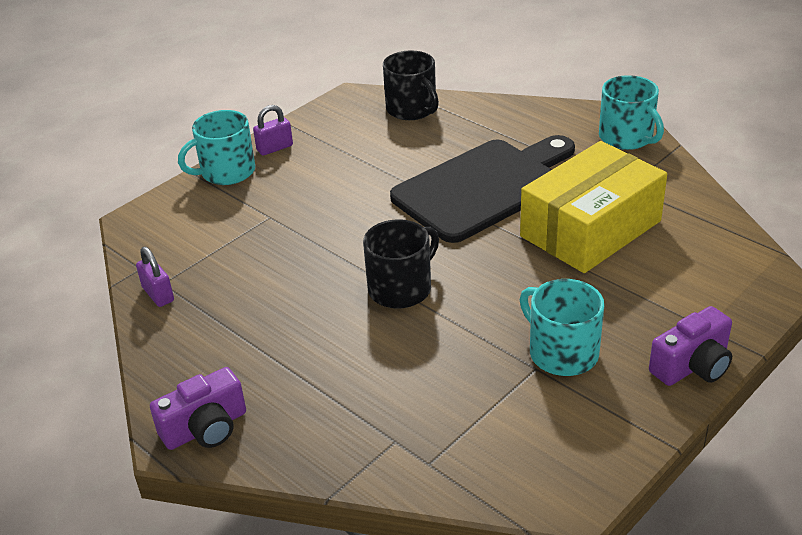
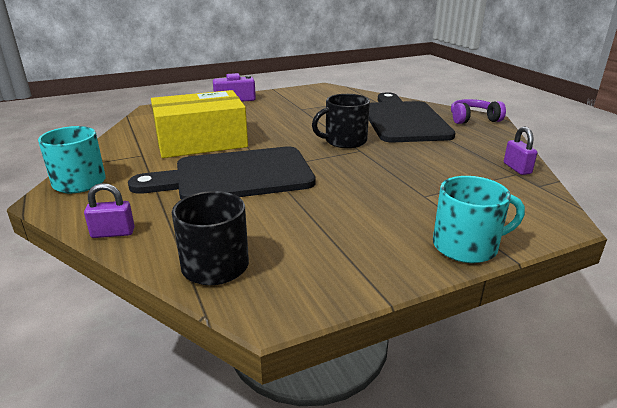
camera: 160 degrees left, 10 degrees down
(206, 428) = (473, 119): purple camera -> purple headphones
(275, 148) = (405, 260): purple padlock -> purple padlock (113, 233)
(333, 382) = (403, 120): none -> black cutting board
(562, 352) = (284, 110): turquoise mug -> none

